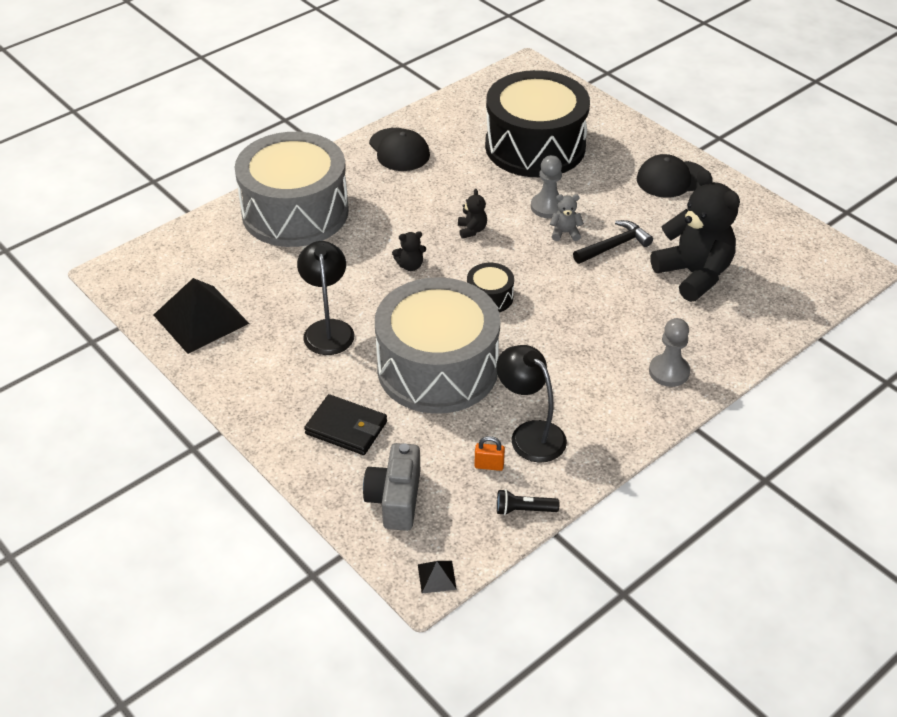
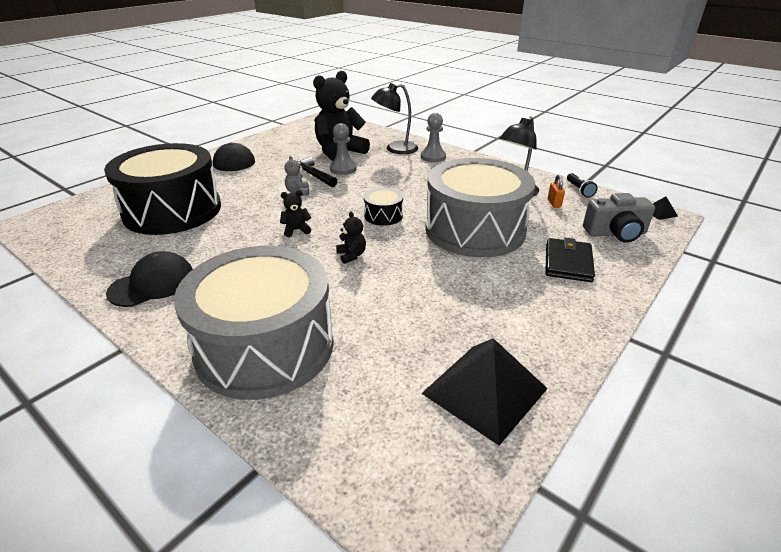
camera: 100 degrees left, 10 degrees down
(328, 329) = (456, 290): black lamp -> black lamp (395, 149)
(548, 207) = (264, 200): grey pawn -> grey pawn (343, 169)

